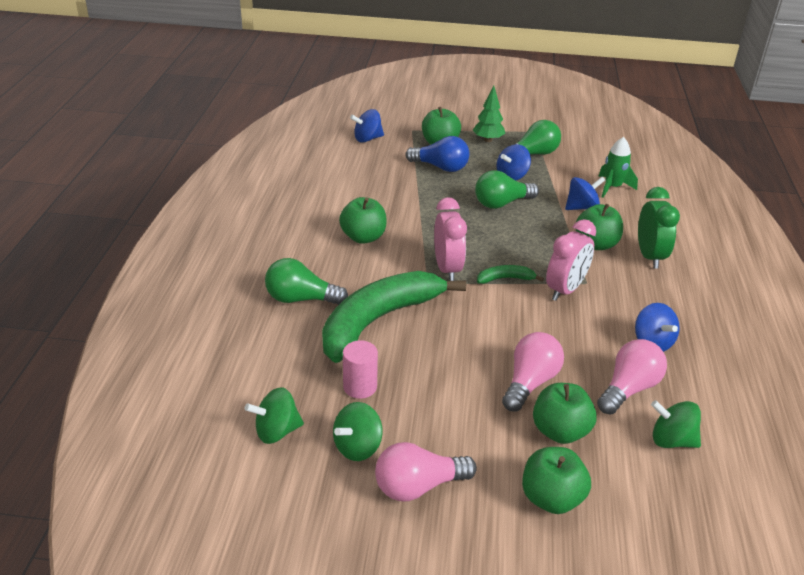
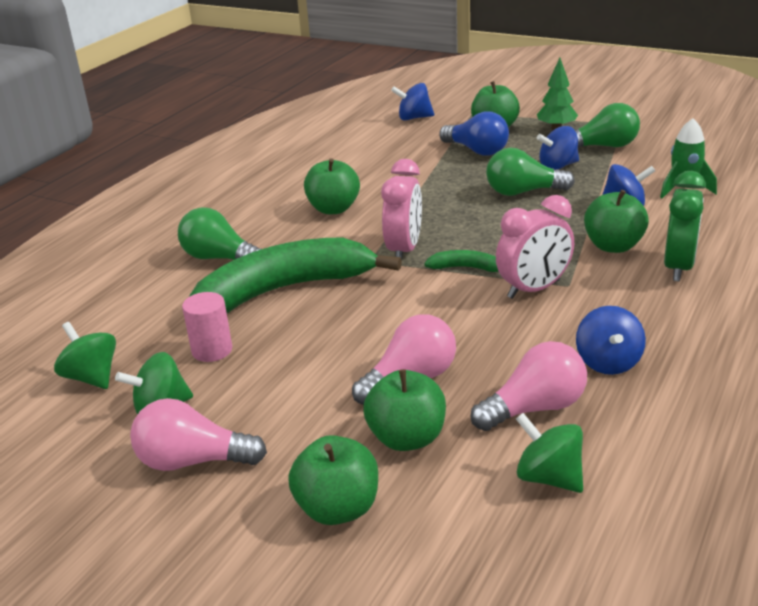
camera: 25 degrees right, 5 degrees down
(276, 431) = (92, 377): green spinning top -> green spinning top turned 45 degrees clockwise

